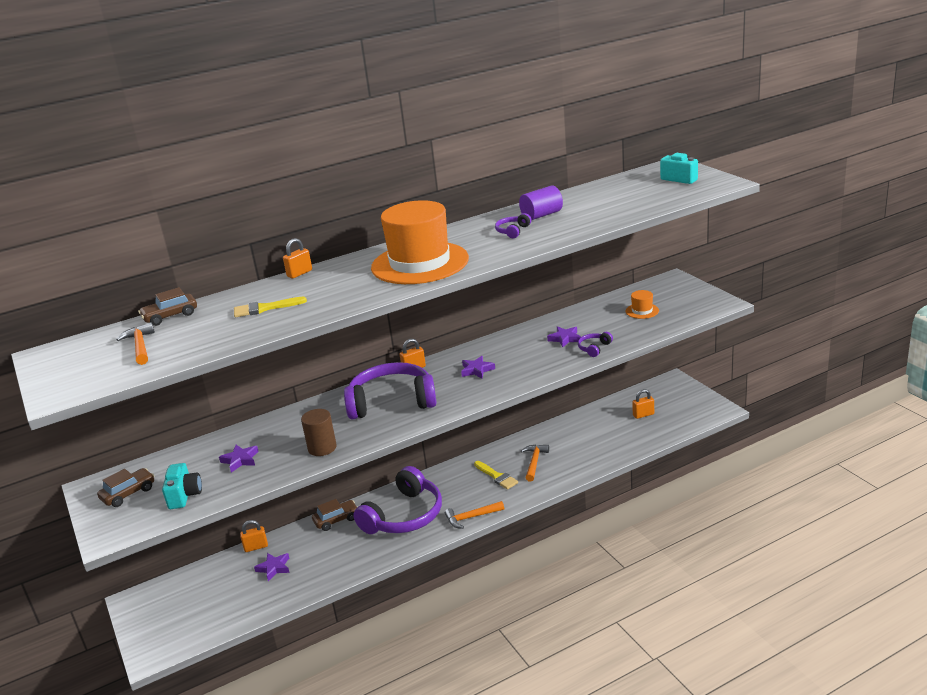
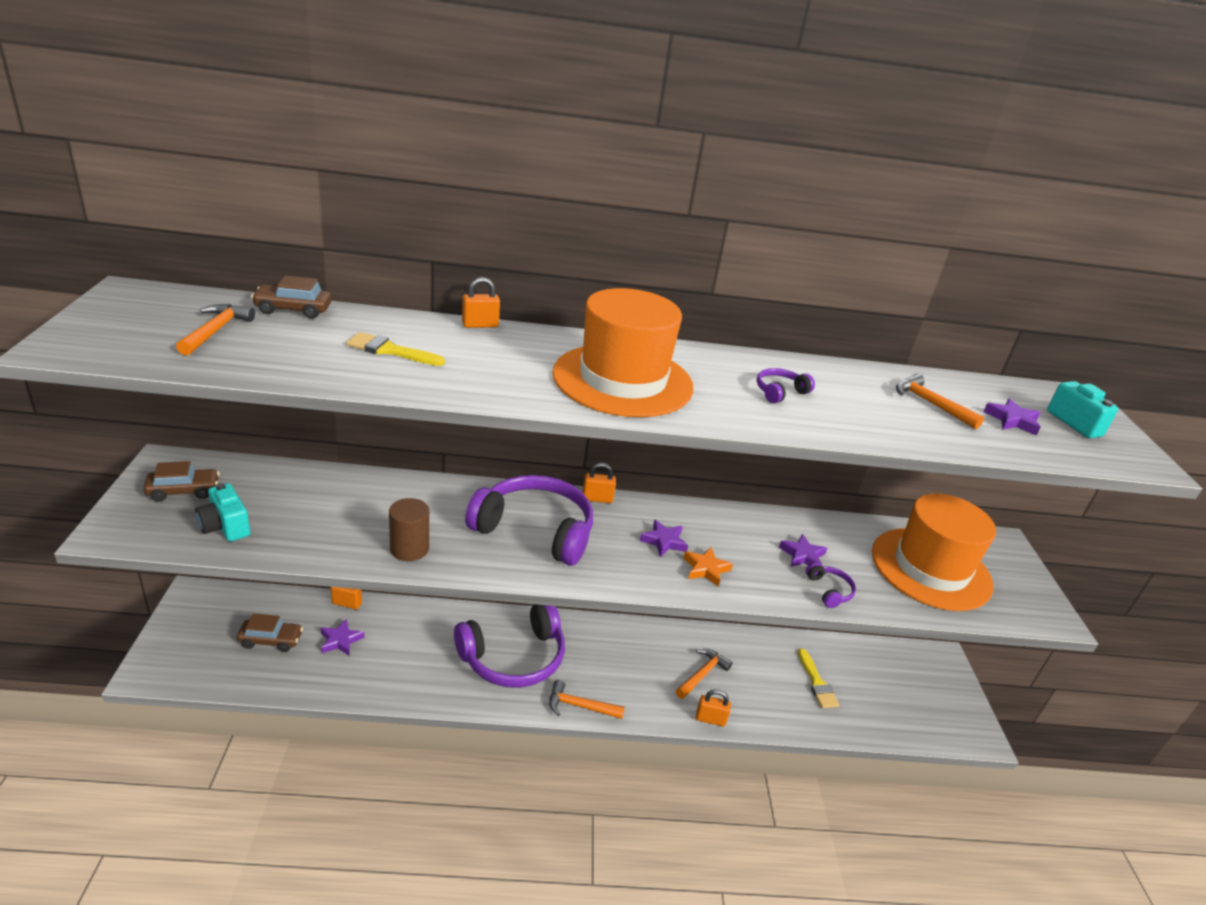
camera: 20 degrees right, 5 degrees up
(184, 496) = (225, 526): turquoise camera -> turquoise camera turned 120 degrees clockwise
(240, 460) = (319, 514): purple star -> purple star (1012, 420)
(336, 520) = (445, 619): brown car -> brown car (271, 640)
(497, 476) = (647, 667): yellow brush -> yellow brush (817, 683)
(514, 371) = (706, 569): none -> orange star
(541, 215) = (838, 387): purple cylinder -> none
(594, 348) = (829, 590): purple headphones -> purple headphones turned 105 degrees clockwise
(598, 202) = (930, 404): none -> orange hammer
(642, 311) = (931, 568): orange hat -> orange hat, size x2.50
(643, 415) = (875, 685): orange padlock -> orange padlock (710, 719)

